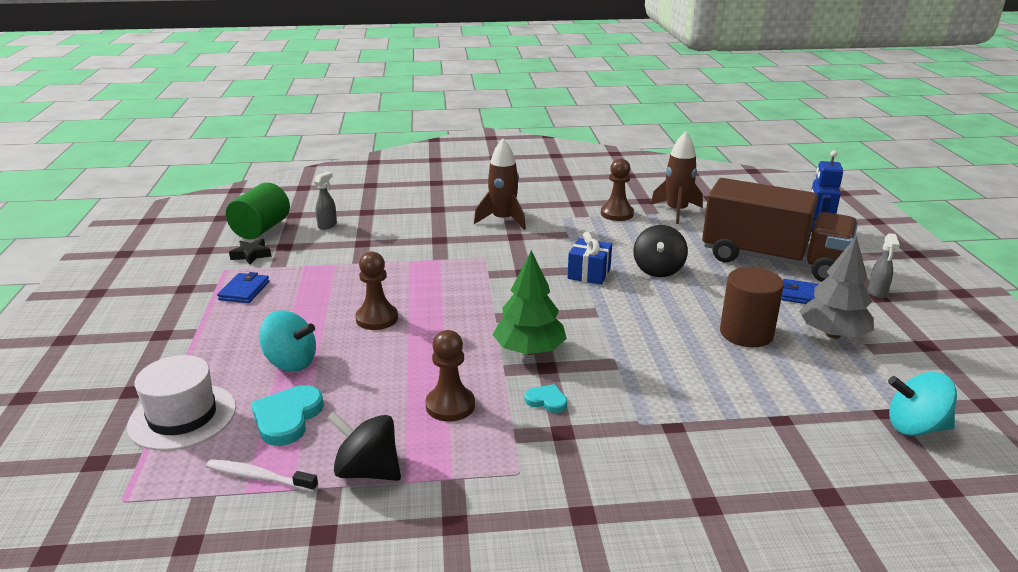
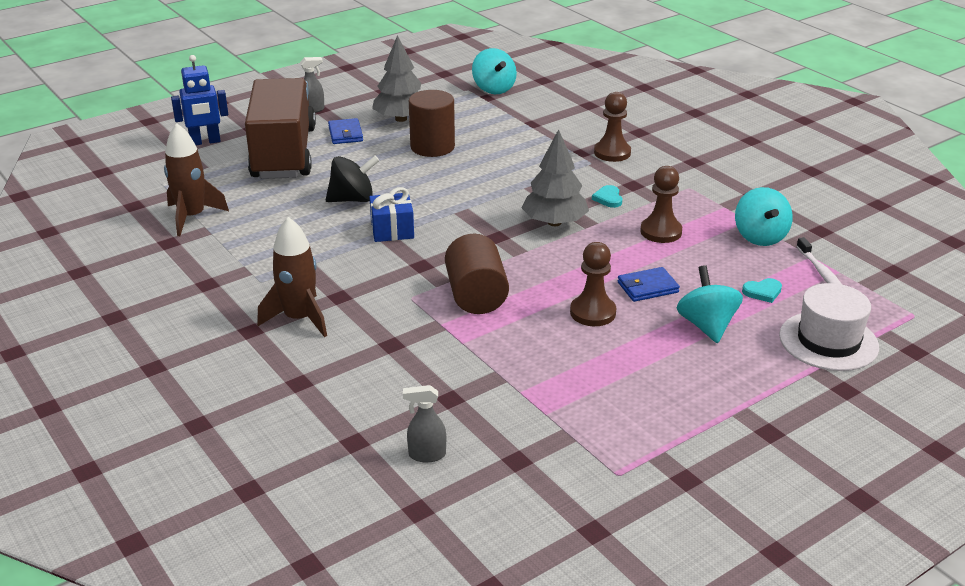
camera: 120 degrees left, 5 degrees up
(244, 291) = (641, 426): blue wallet -> blue wallet (647, 287)
(251, 255) = (565, 474): black star -> none
(261, 229) = (490, 514): green cylinder -> none
(287, 418) = (762, 292): turquoise heart -> turquoise heart, size x0.56
(367, 471) = (760, 237): black spinning top -> turquoise spinning top
(457, 280) = (476, 296): none -> brown cylinder
(529, 350) = (554, 222): green tree -> grey tree
(617, 214) = (224, 250): brown pawn -> brown pawn (612, 153)

